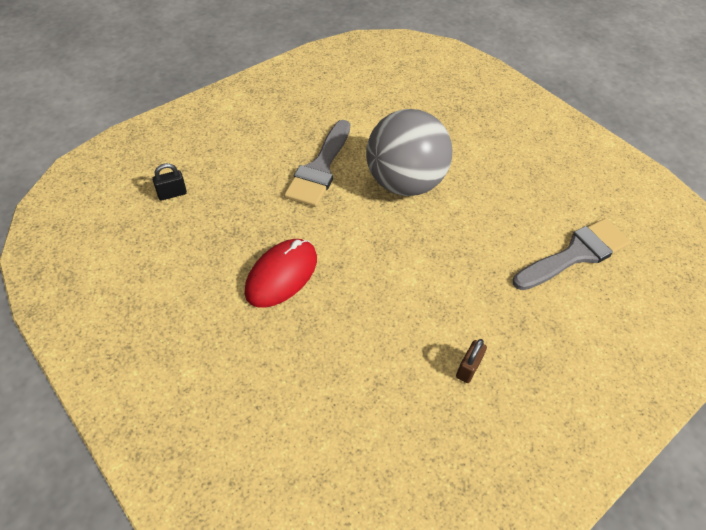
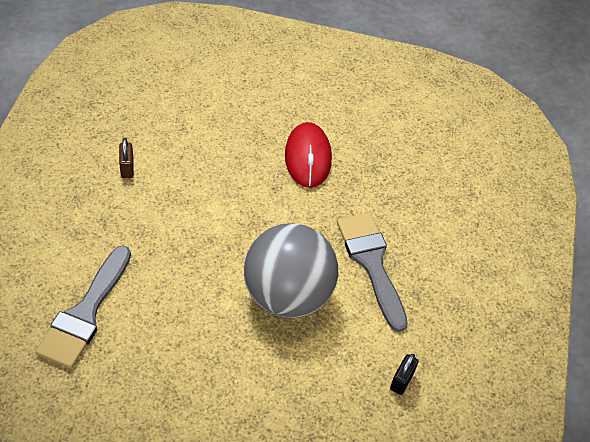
camera: 140 degrees right, 0 degrees up
(172, 194) = (452, 169): black padlock -> black padlock (401, 381)

